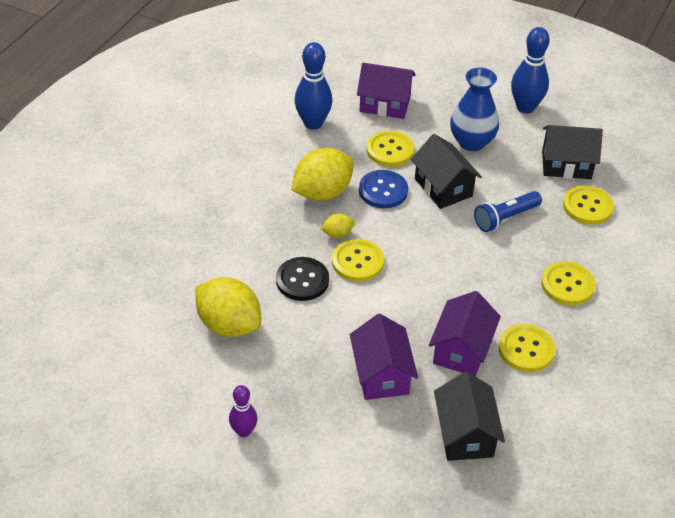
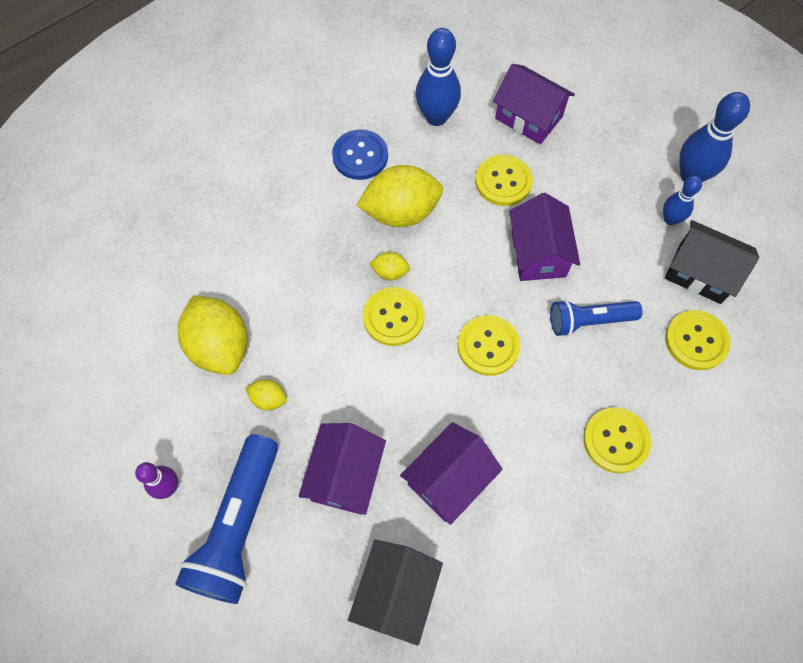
camera: 25 degrees right, 20 degrees up
(290, 346) = (268, 399): none -> yellow lemon
(302, 280) = (323, 319): black button -> none
(317, 436) = (238, 526): none -> blue flashlight
(383, 191) = (468, 233): blue button -> blue button (360, 156)
(443, 187) = (538, 253): black house -> purple house
(471, 142) = (602, 202): blue vase -> none
(526, 138) = (670, 219): none -> blue bowling pin
(526, 349) = (522, 510): yellow button -> yellow button (488, 346)

